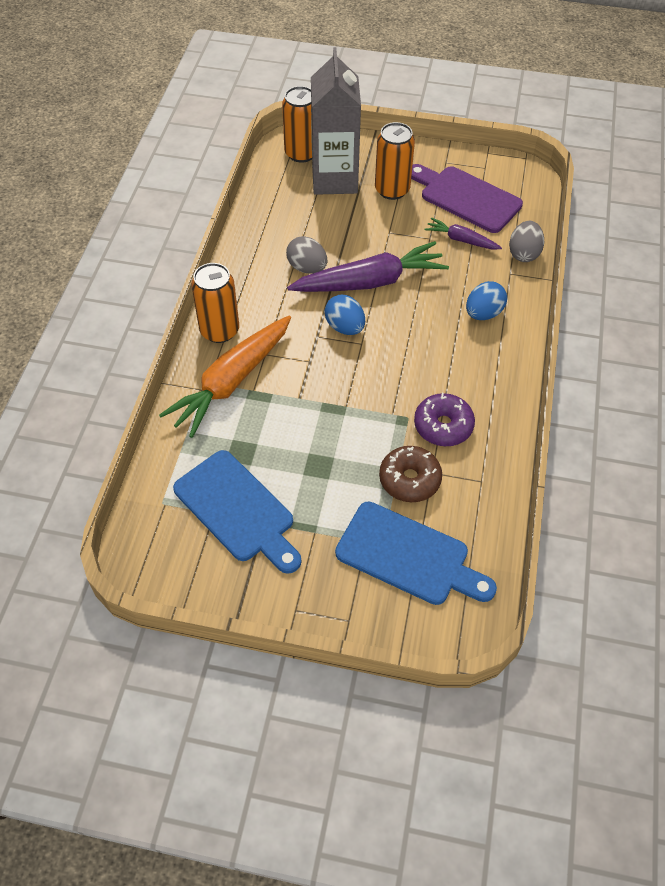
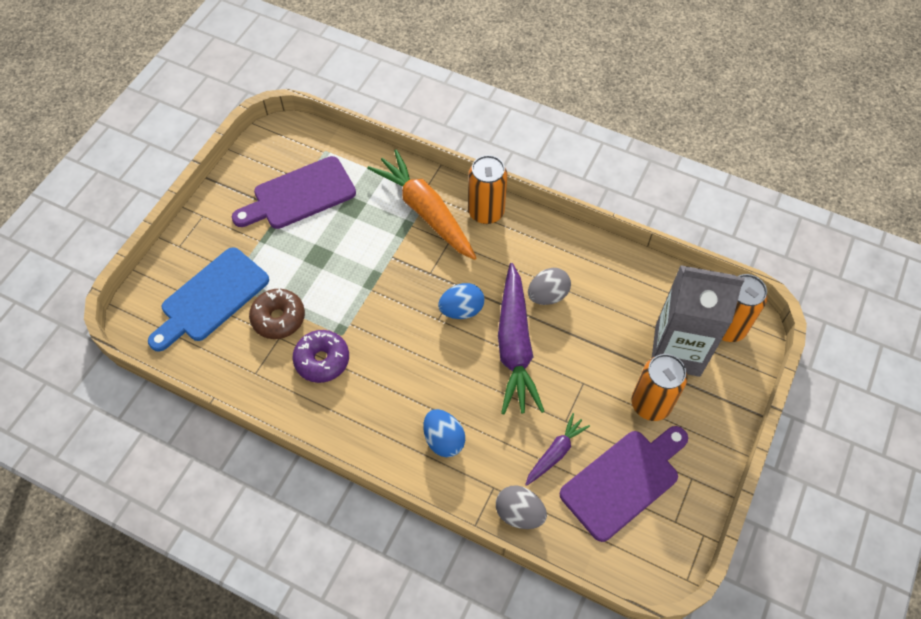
camera: 105 degrees right, 5 degrees up
(237, 510) = (299, 195): blue cutting board -> purple cutting board

